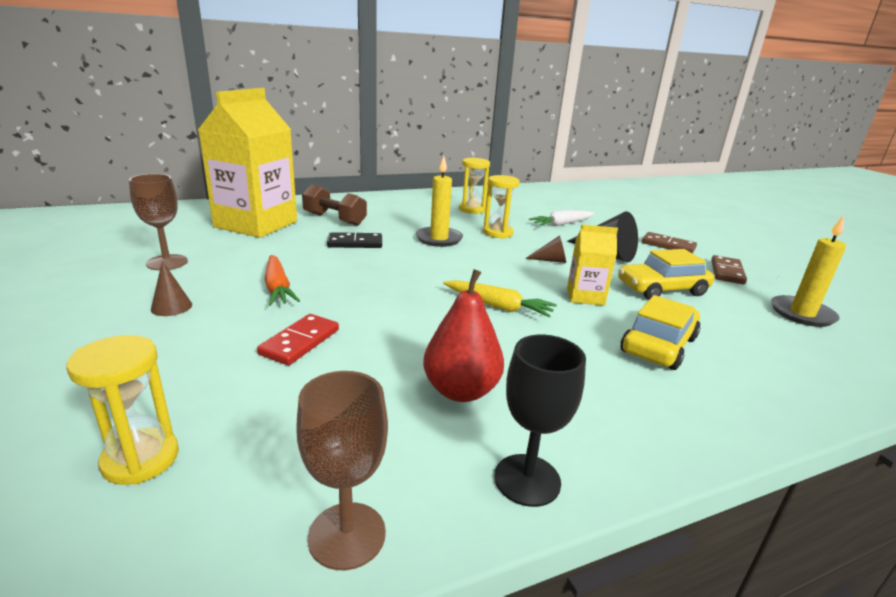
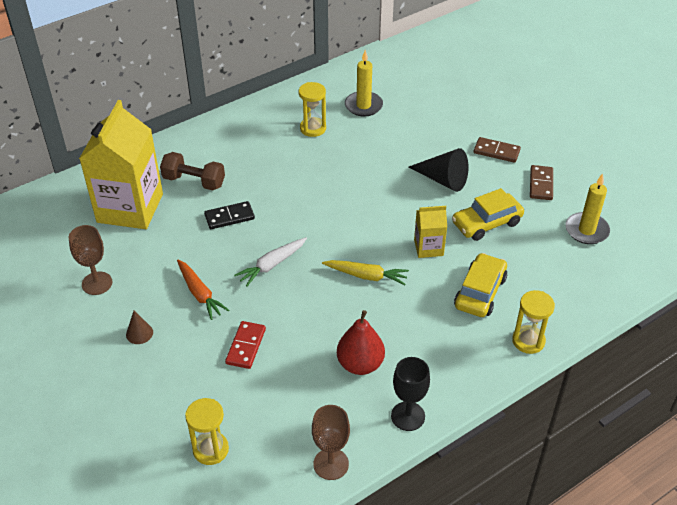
camera: 10 degrees left, 20 degrees up
(439, 239) = (297, 191): yellow candle -> yellow candle (363, 106)
(498, 233) = (346, 168): yellow hourglass -> yellow hourglass (528, 341)
(551, 260) = (397, 202): brown cone -> none
(561, 224) = (401, 136): white carrot -> white carrot (271, 265)

